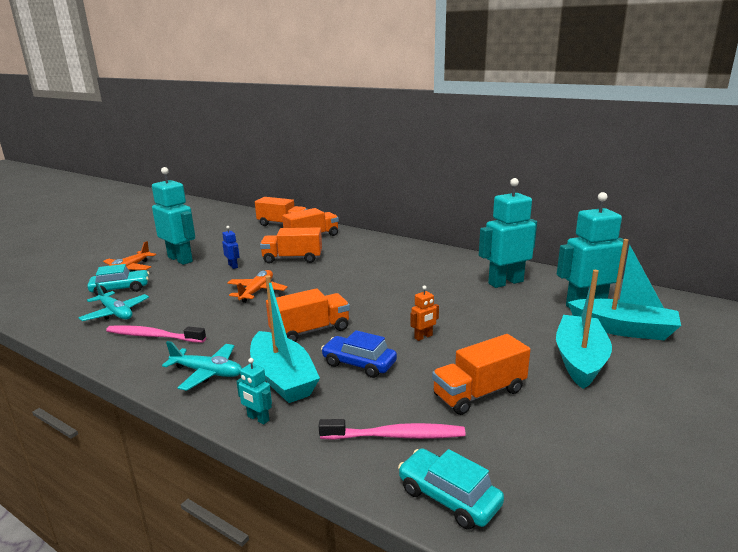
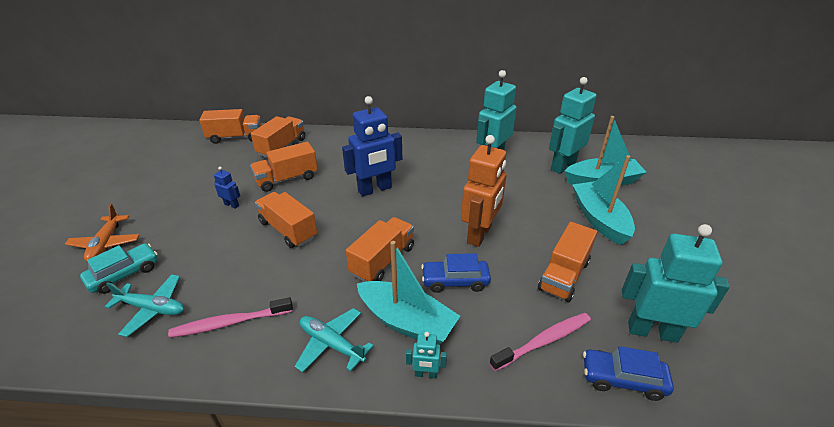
camera: 30 degrees left, 15 degrees up
(180, 259) = (160, 212): turquoise robot -> turquoise robot (652, 331)
(207, 373) = (331, 344): turquoise plane -> turquoise plane turned 135 degrees counterclockwise
(257, 291) = (288, 230): orange plane -> orange truck
(359, 281) = (375, 189): none -> blue robot
(423, 337) = (479, 234): orange robot -> orange robot, size x2.26
(448, 497) = (622, 379): turquoise car -> blue car

